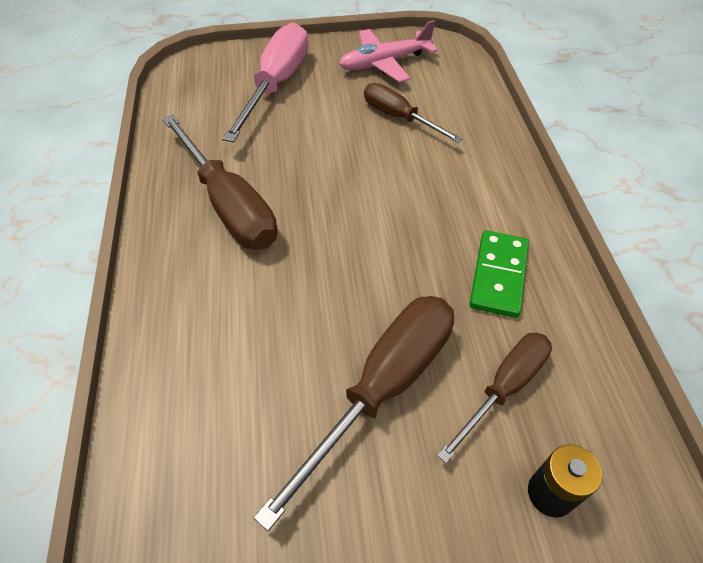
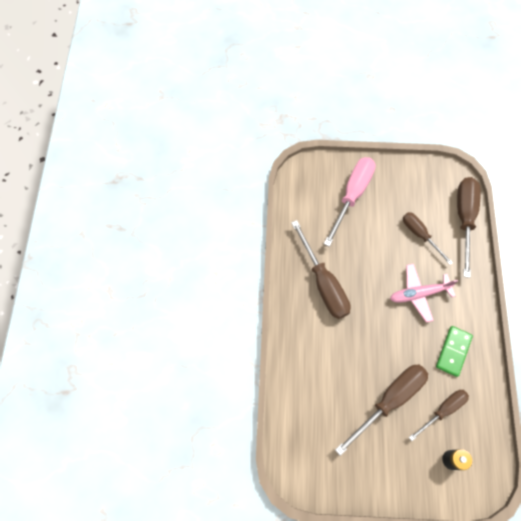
camera: 10 degrees right, 15 degrees up
(384, 63) = (417, 187): pink plane -> pink plane (418, 294)
(468, 89) = (464, 219): none -> brown screwdriver

